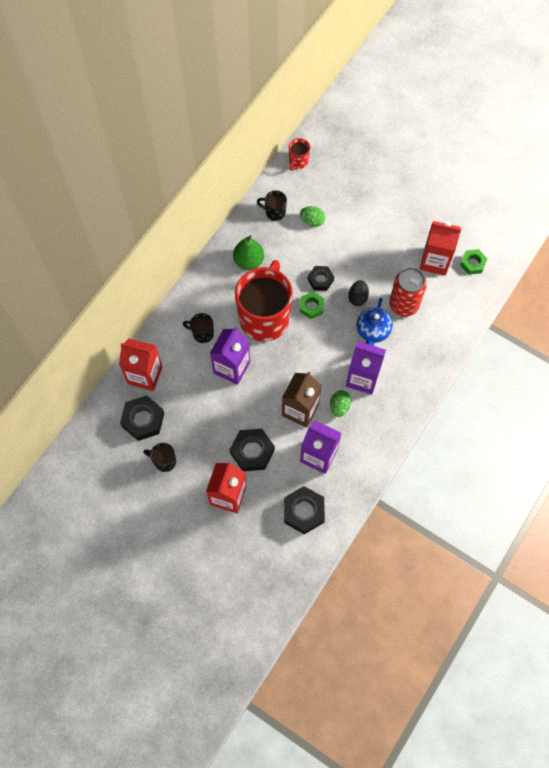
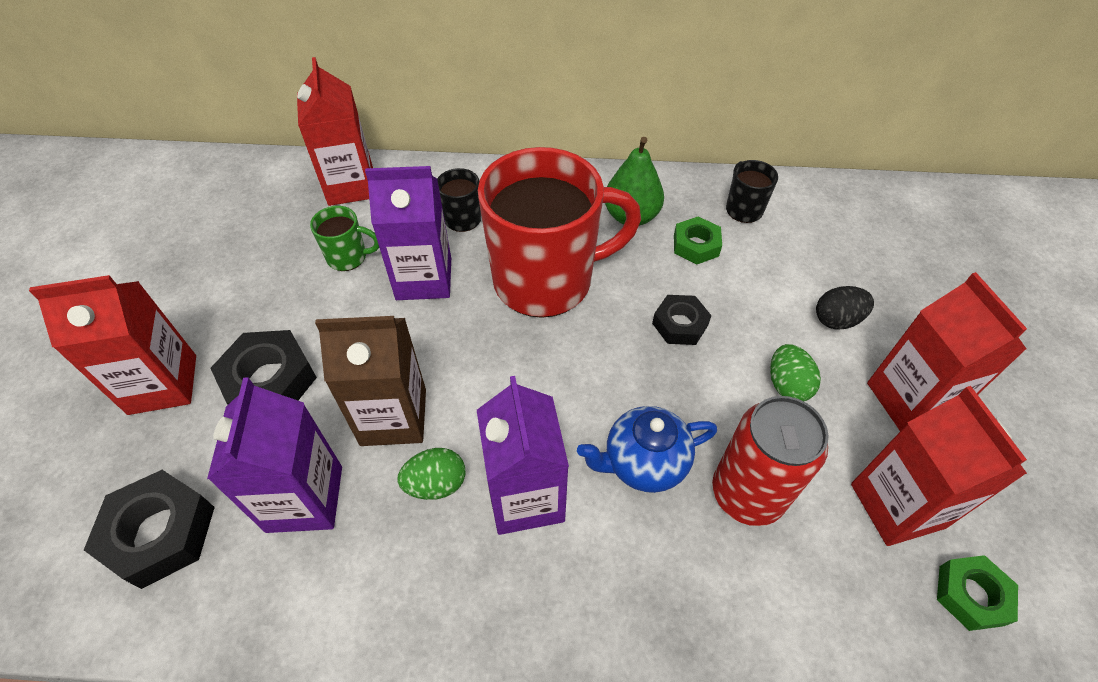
camera: 60 degrees right, 15 degrees down
(143, 420) = (271, 215): black nut -> none
(164, 461) = (205, 269): black mug -> none
(197, 394) = (348, 257): none -> green mug
(298, 162) = (858, 198): red mug -> none
(311, 307) = (617, 336): green nut -> green nut (696, 245)
(312, 221) = (777, 262): green egg -> green egg (787, 385)
(358, 297) = (694, 400): black egg -> black egg (836, 320)
(401, 225) = (909, 400): none -> red carton

